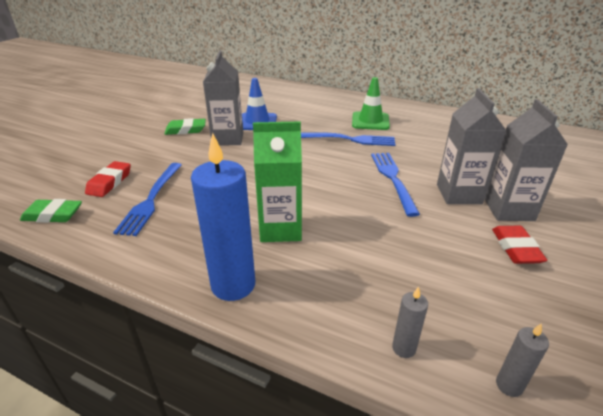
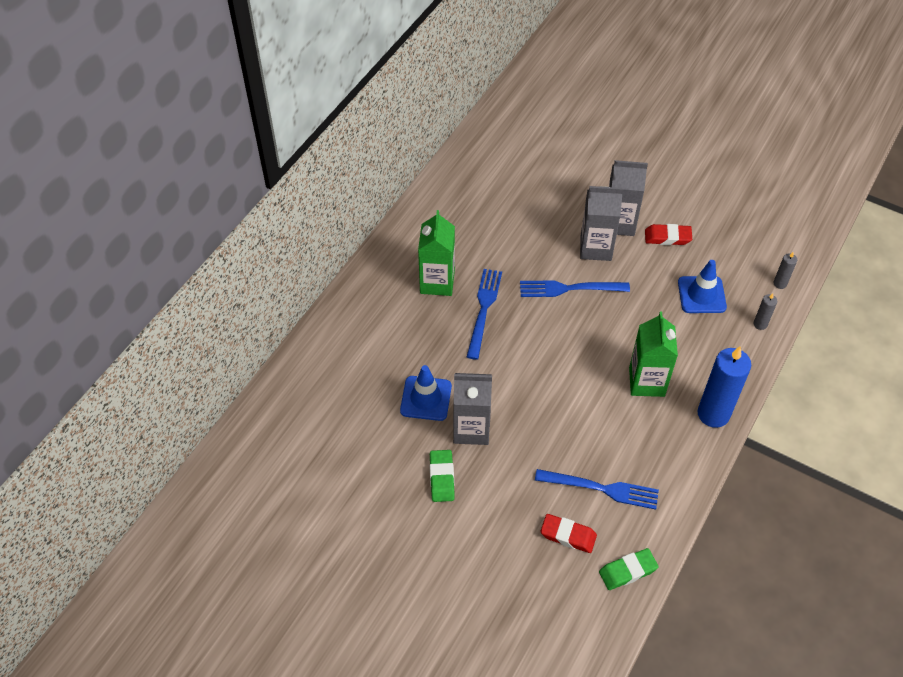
camera: 85 degrees left, 20 degrees up
(53, 215) = (627, 571): green eraser -> green eraser turned 60 degrees clockwise
(370, 121) = (437, 282): green traffic cone -> green carton
(432, 279) = (701, 295): none -> blue traffic cone

